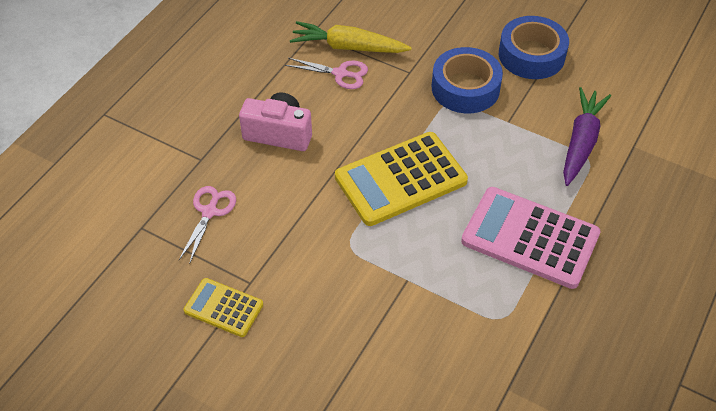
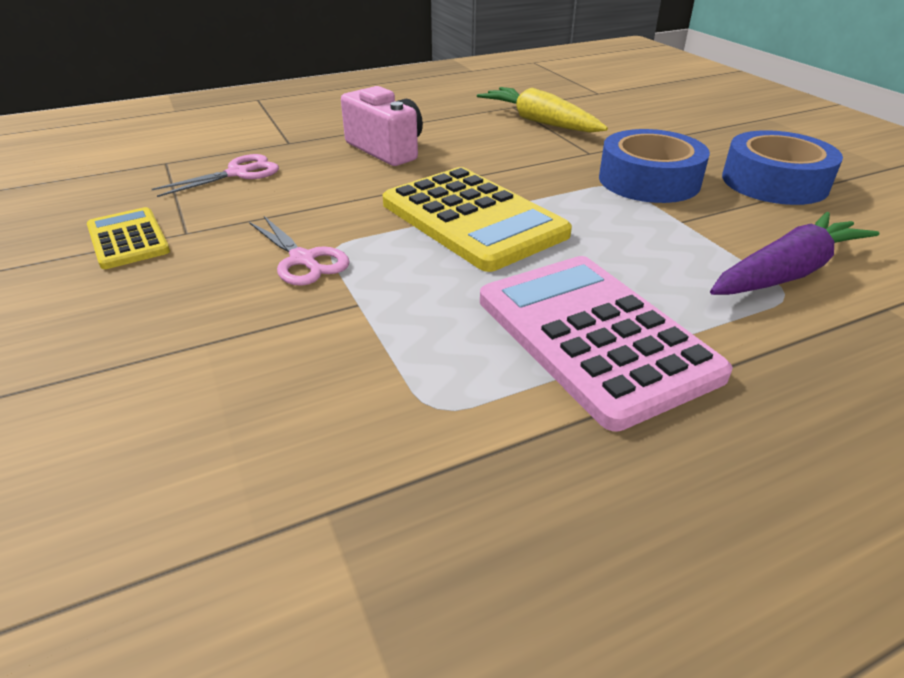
camera: 35 degrees right, 15 degrees down
(340, 74) = (508, 134): pink scissors -> pink scissors (303, 260)
(401, 179) = (473, 219): yellow calculator -> yellow calculator turned 135 degrees counterclockwise

